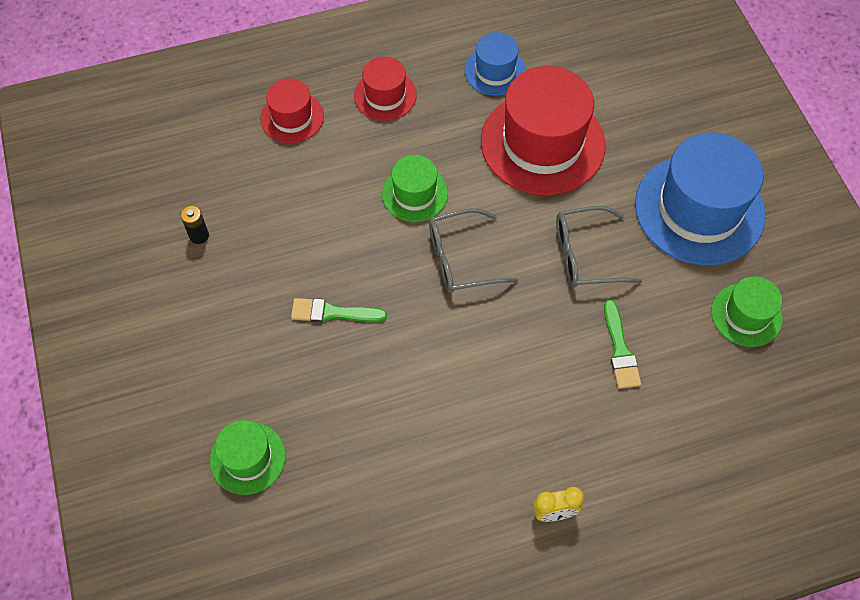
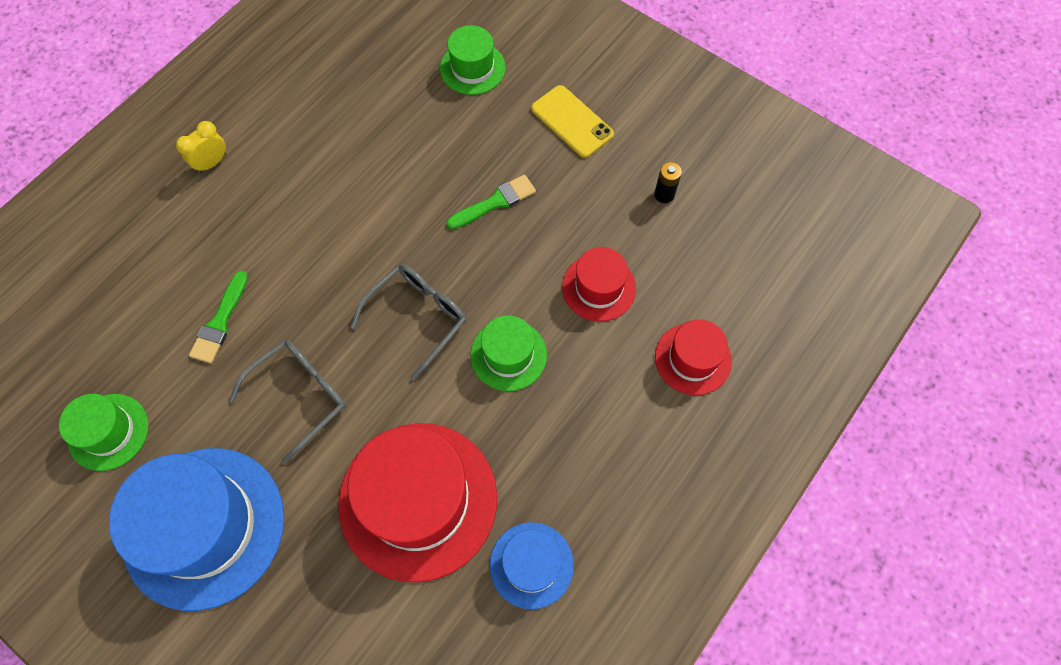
camera: 145 degrees right, 5 degrees up
(210, 344) = (572, 122): none -> yellow phone
(385, 95) = (624, 448): red hat -> red hat (599, 287)
(620, 350) = (220, 322): green brush -> green brush turned 120 degrees counterclockwise

